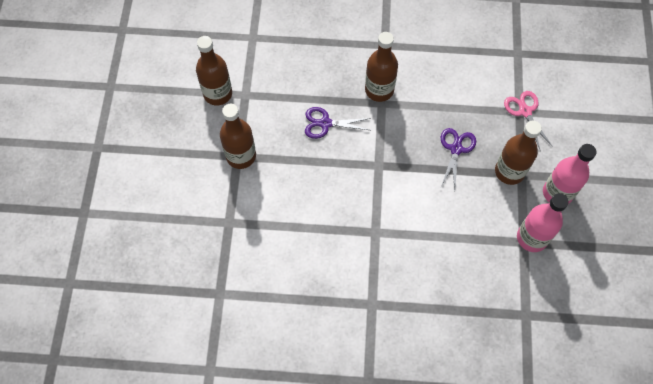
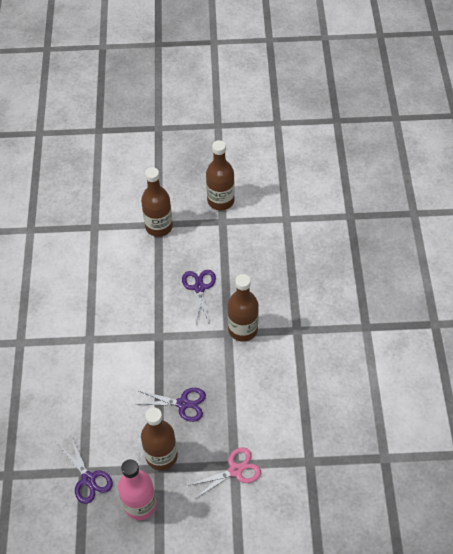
camera: 85 degrees right, 10 degrees down
(532, 238) = (88, 479): pink bottle -> purple scissors

